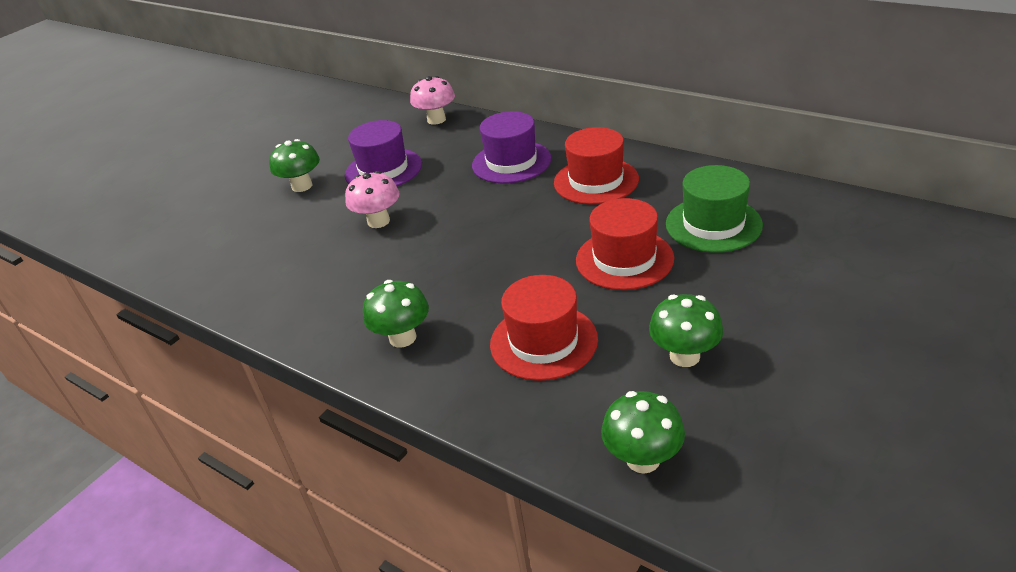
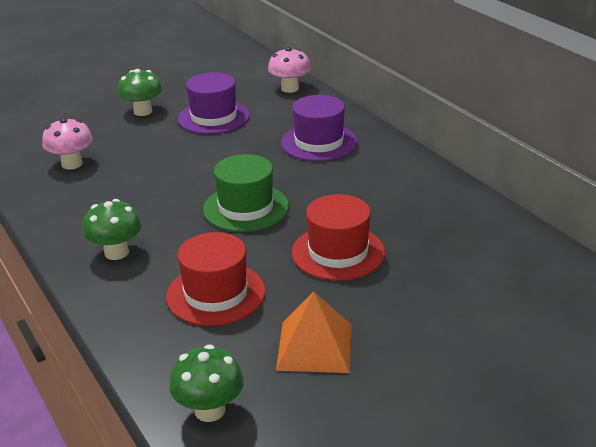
camera: 20 degrees right, 5 degrees down
(378, 221) = (175, 157): pink mushroom -> pink mushroom (72, 164)
(596, 181) = (374, 180): red hat -> none
(684, 356) = (314, 346): green mushroom -> orange pyramid
(713, 224) = (440, 249): green hat -> green hat (246, 208)

